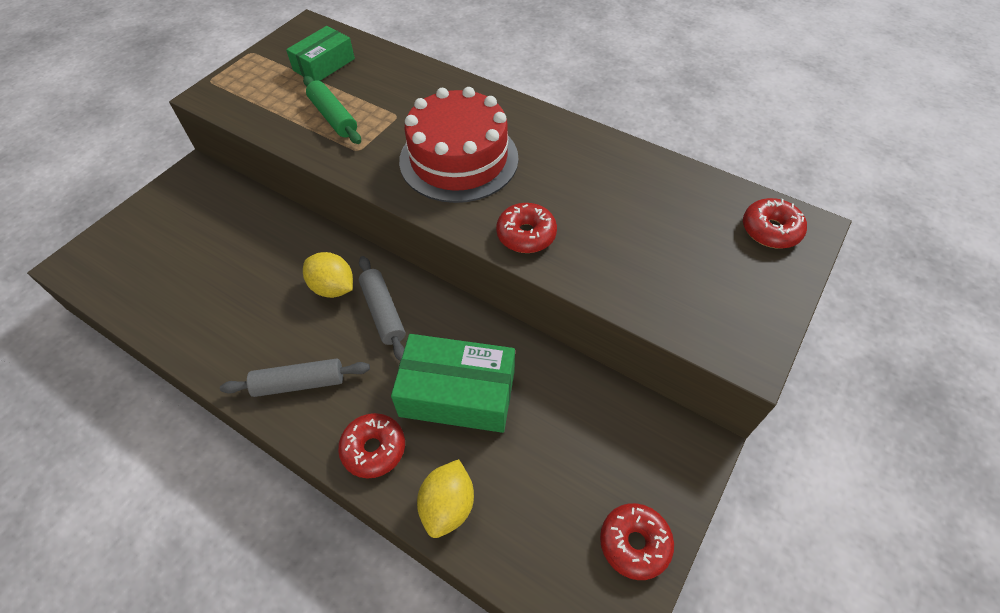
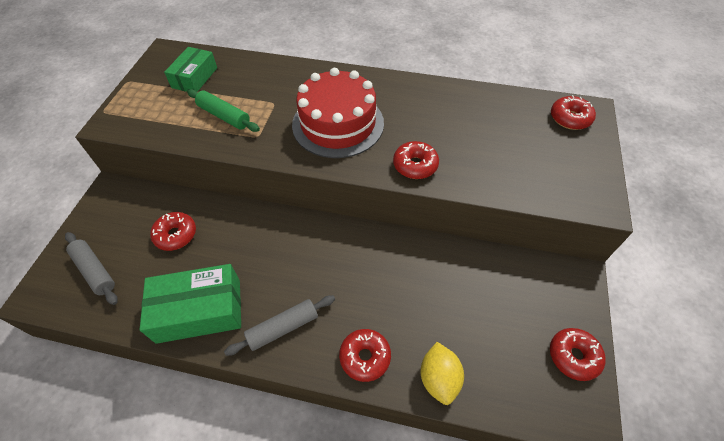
camera: 20 degrees left, 0 degrees up
(237, 242) = (176, 235): none -> red donut
(333, 288) = (272, 247): yellow lemon -> none
(383, 312) = (320, 254): grey rolling pin -> grey rolling pin (95, 271)
(457, 393) = (405, 295): green box -> green box (199, 310)

